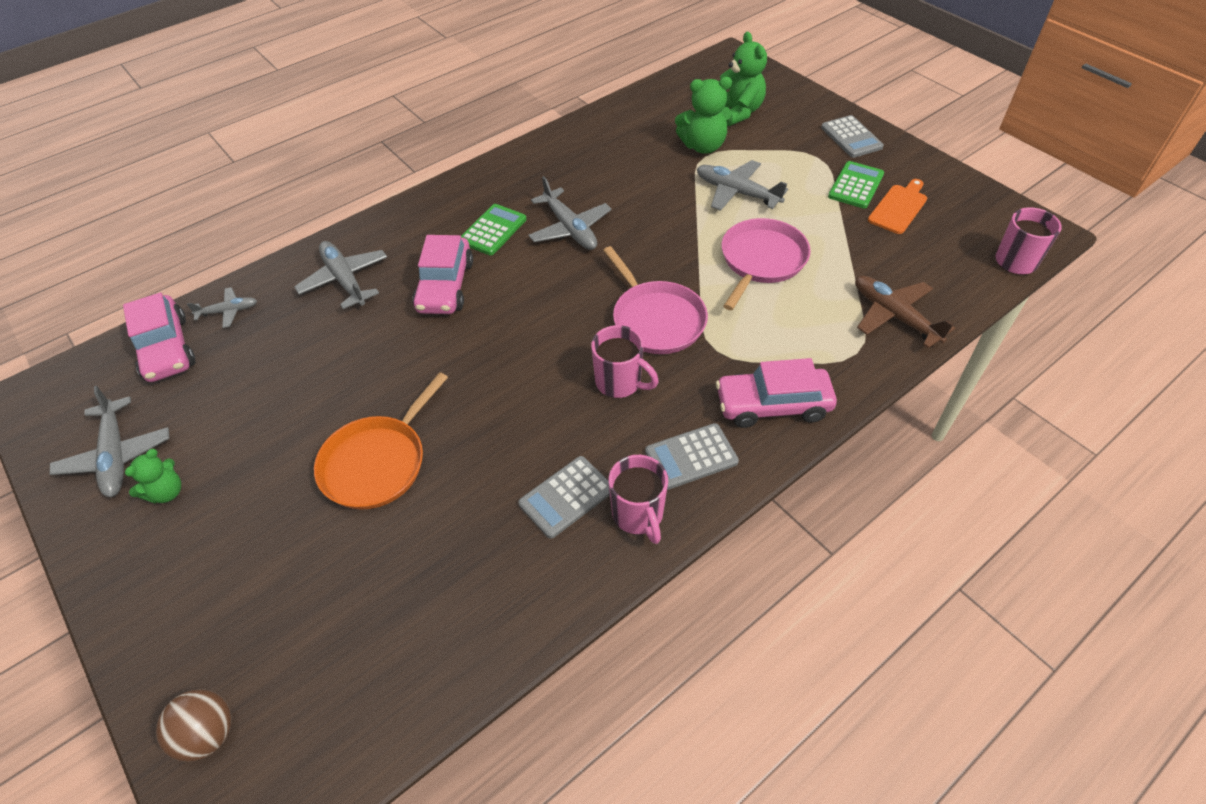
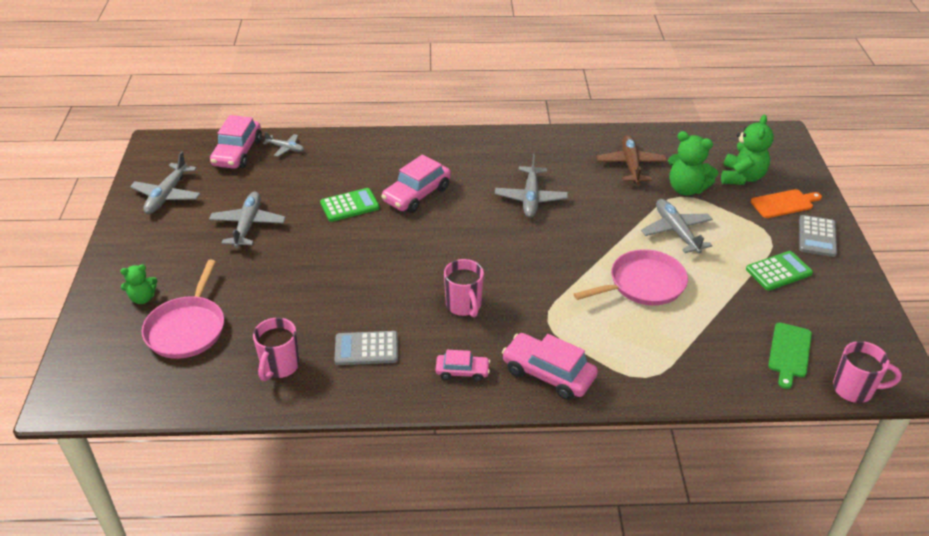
camera: 35 degrees right, 10 degrees down
(167, 492) = (173, 227): green teddy bear -> green teddy bear (143, 298)
(208, 734) = (93, 349): brown ball -> none
(345, 280) = (363, 162): grey plane -> grey plane (248, 225)
(377, 462) = (285, 271): orange pan -> none
(493, 230) = (480, 175): green calculator -> green calculator (350, 205)
(638, 515) = (396, 383): pink mug -> pink mug (279, 366)
(656, 319) = (527, 282): pink pan -> pink pan (187, 328)
(691, 457) = (462, 371): grey calculator -> pink car
(894, 316) = (703, 371): brown plane -> brown plane (631, 165)
(898, 207) = (796, 303): orange cutting board -> orange cutting board (784, 203)
(940, 257) = (789, 353): none -> green cutting board

